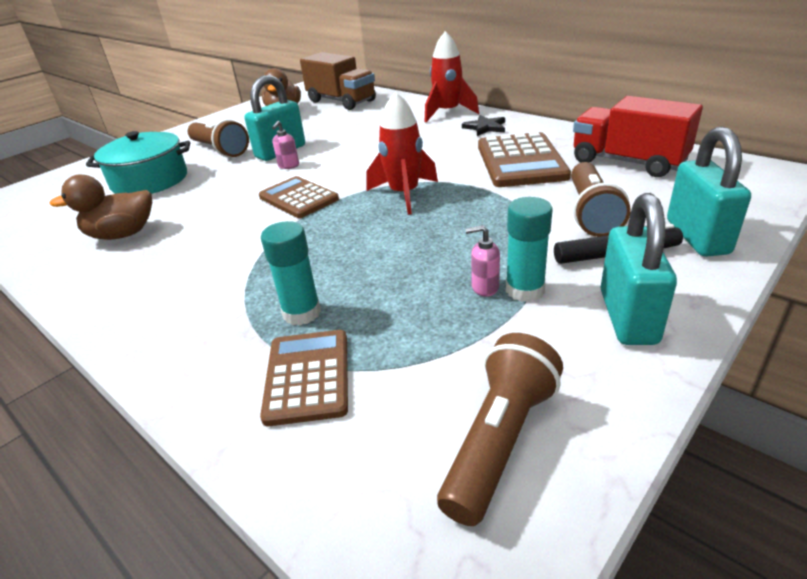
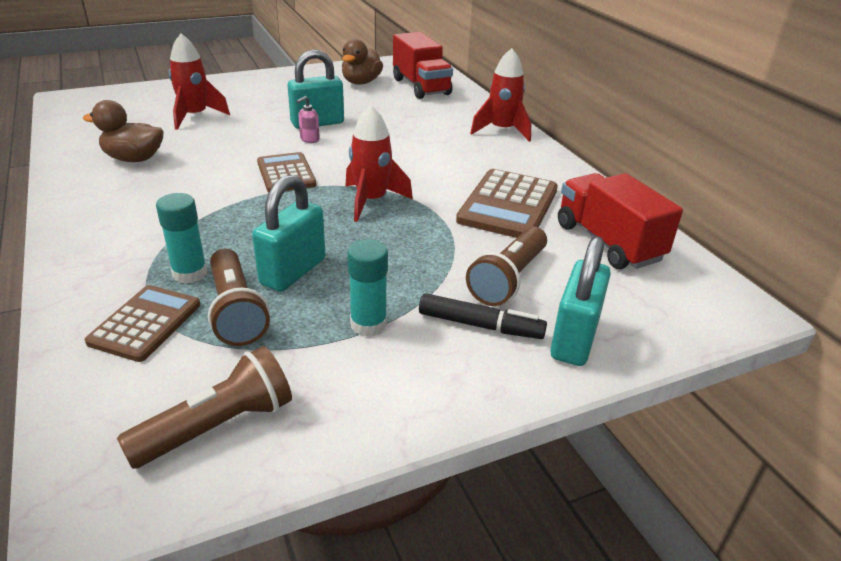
camera: 20 degrees right, 0 degrees up
(150, 180) = (195, 116): turquoise pot -> red rocket
(220, 150) = (273, 105): brown flashlight -> brown flashlight (236, 311)
(341, 101) = (421, 87): brown truck -> red truck
(484, 287) = (340, 309): pink soap dispenser -> none
(485, 127) = (518, 158): black star -> none
(627, 316) = (422, 381): turquoise padlock -> turquoise padlock (293, 271)

